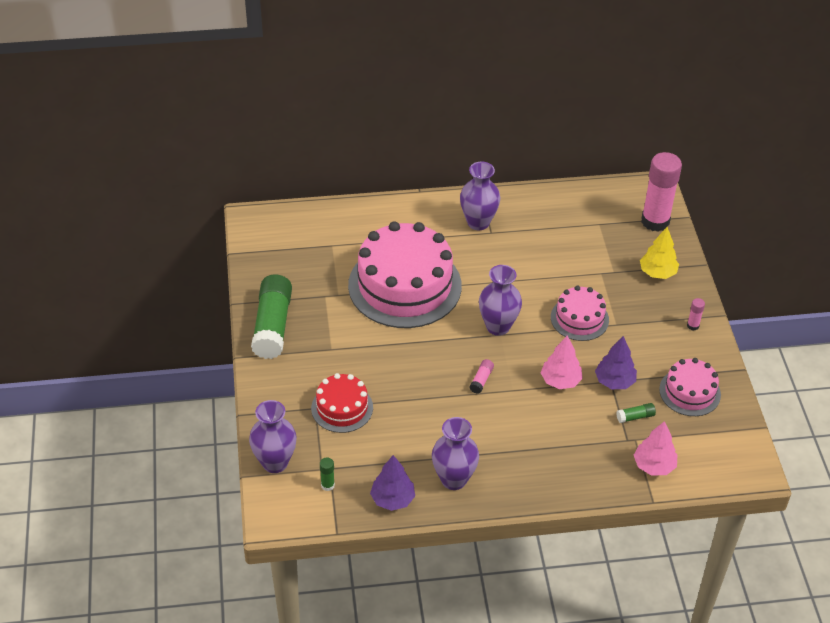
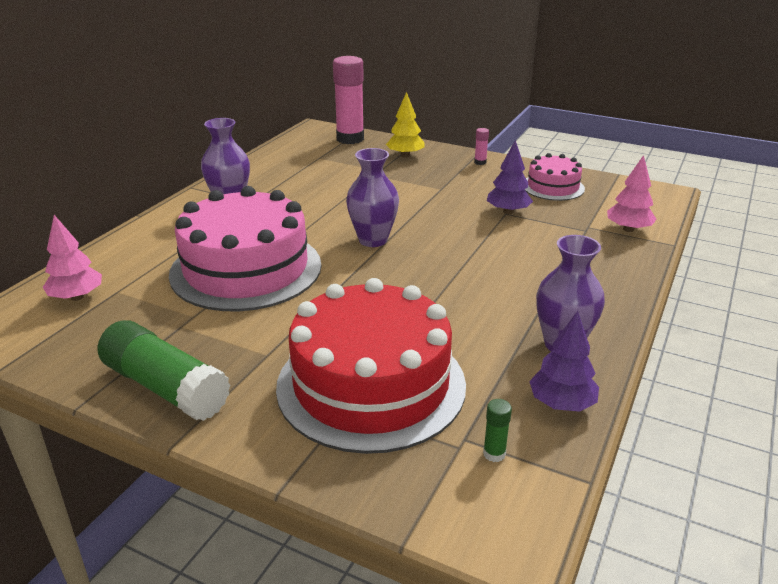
camera: 55 degrees left, 15 degrees down
(275, 462) = (407, 492): purple vase -> none
(342, 408) = (371, 385): red cake -> red cake, size x1.98
(481, 380) = (433, 274): pink glue stick -> none
(560, 381) = (480, 235): pink tree -> pink tree (77, 297)
(579, 318) = (414, 200): pink cake -> none
(635, 417) = (560, 217): green glue stick -> none

